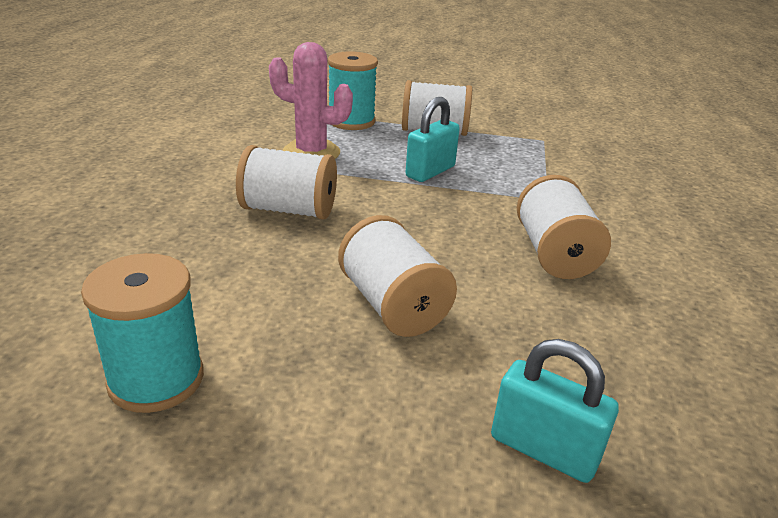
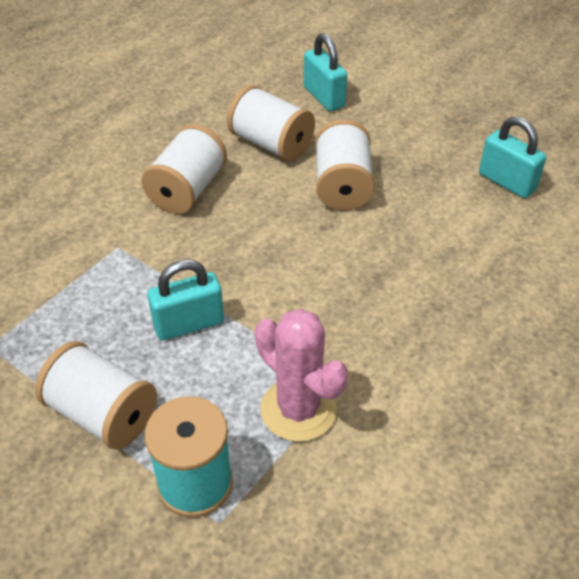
camera: 150 degrees left, 15 degrees up
(156, 379) = (506, 182): turquoise spool -> turquoise padlock
(289, 210) = (372, 307): white spool -> white spool (271, 144)

